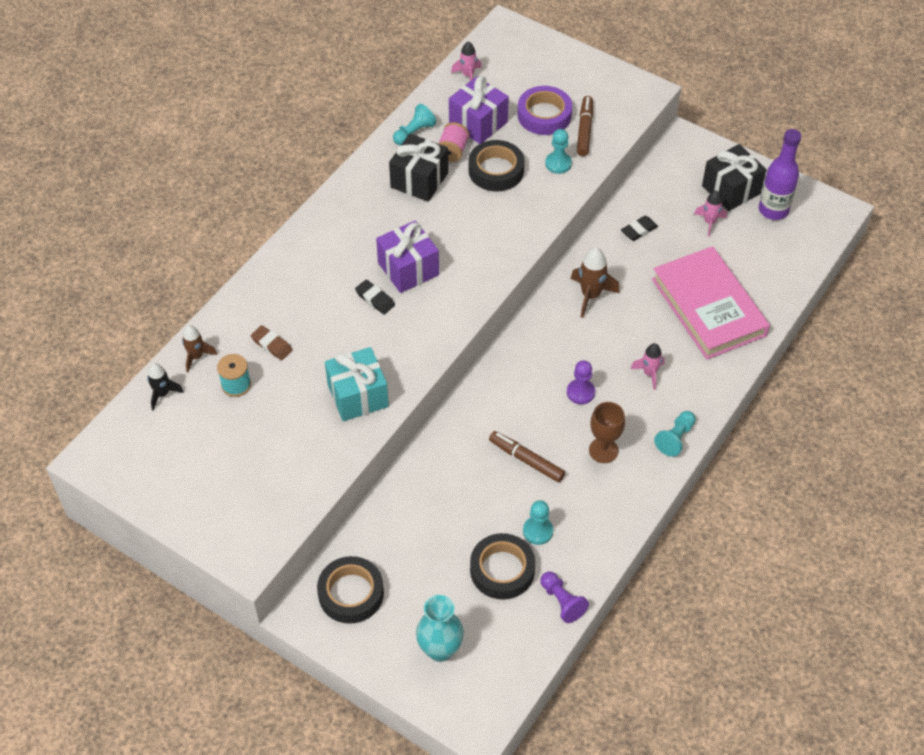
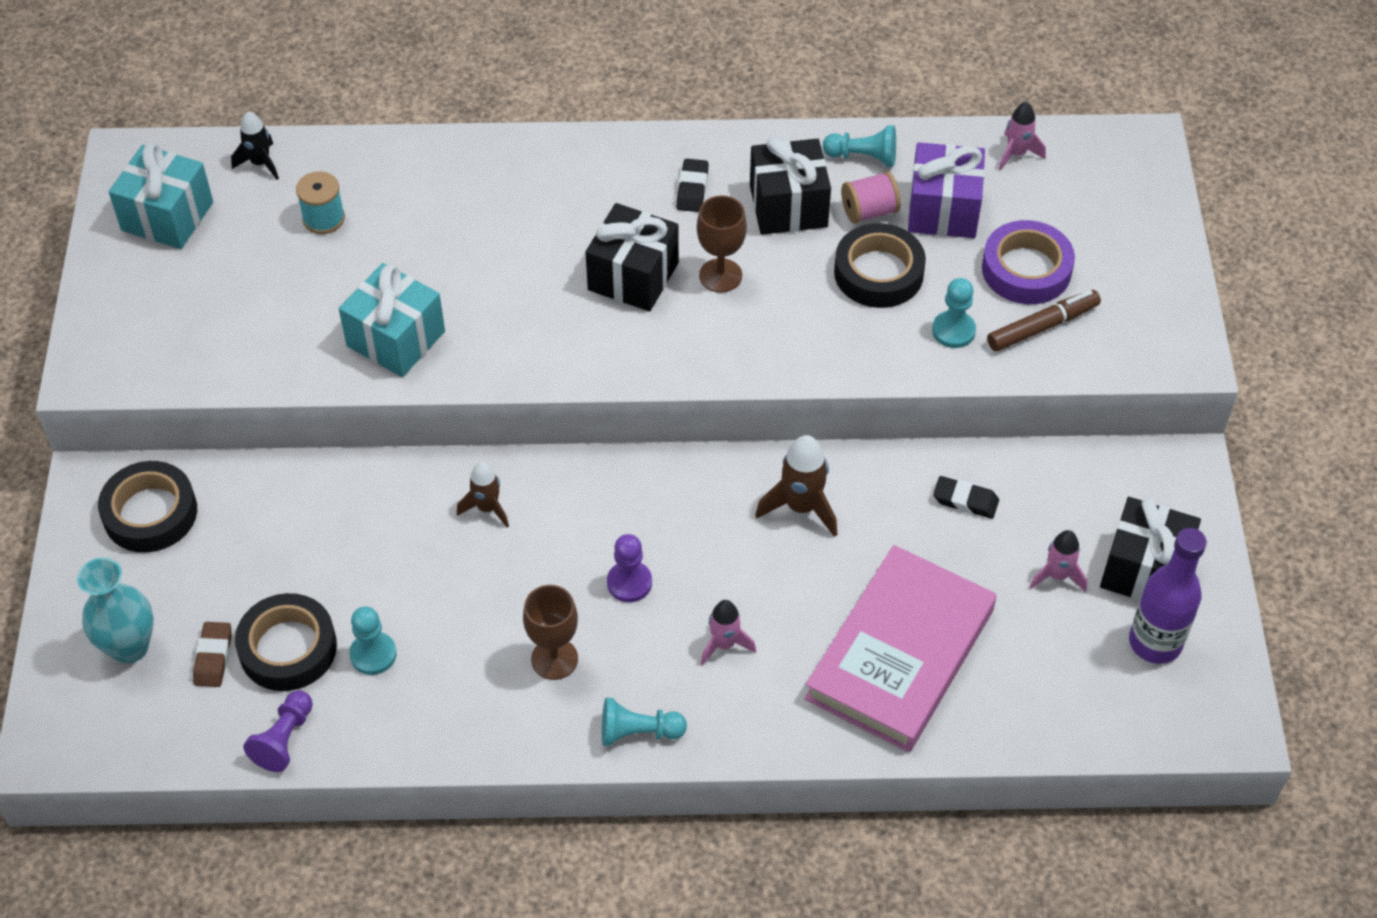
camera: 55 degrees right, 0 degrees up
(160, 461) = (167, 216): none -> turquoise gift
(196, 357) = (336, 161): brown rocket -> brown rocket (487, 508)
(272, 345) = (407, 216): brown eraser -> brown eraser (213, 657)
(375, 299) = (557, 271): black eraser -> black eraser (692, 189)
(408, 269) = (633, 276): purple gift -> black gift
(441, 233) = (720, 275): none -> brown goblet
(526, 460) = (474, 582): brown marker -> none

